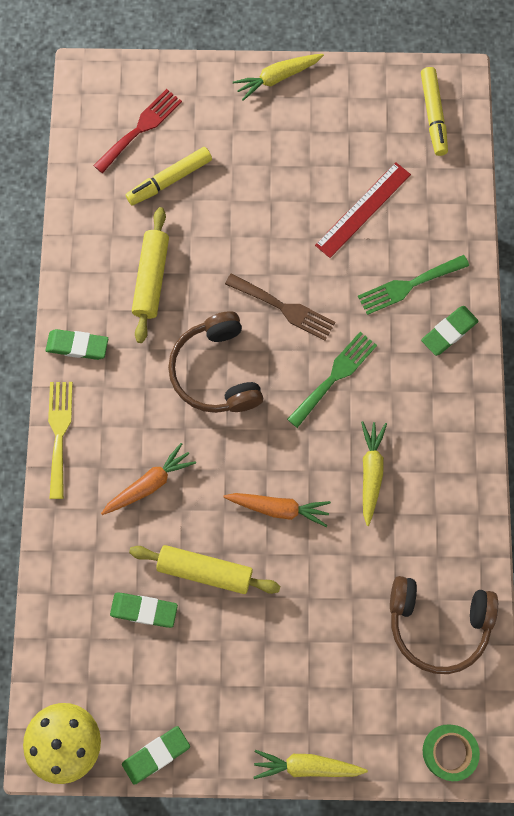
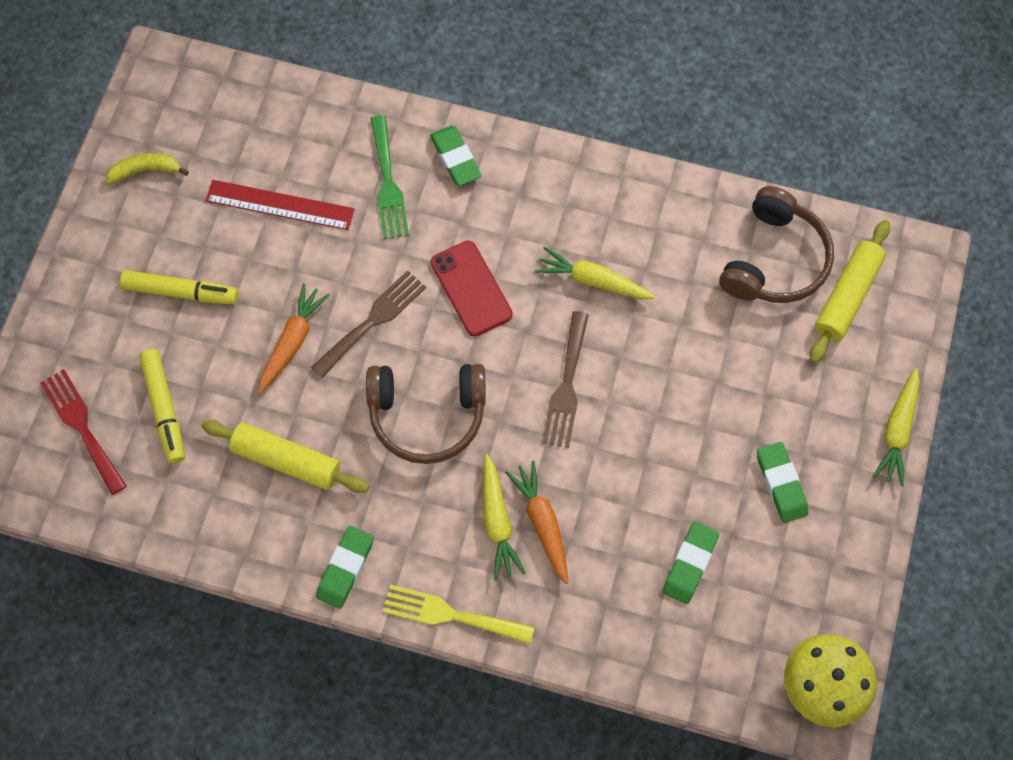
camera: 75 degrees left, 5 degrees down
(156, 754) = (855, 588): green eraser -> green eraser (781, 484)
(205, 571) = (660, 485): yellow rolling pin -> yellow rolling pin (847, 296)
(270, 474) = (566, 386): none -> brown fork
(277, 78) = (76, 253): yellow carrot -> yellow carrot (497, 521)
(278, 508) = (608, 387): orange carrot -> orange carrot (292, 341)
(334, 376) = (471, 288): green fork -> red phone
(361, 103) = (146, 171): none -> yellow banana
(363, 209) = (280, 205): red ruler -> red ruler turned 45 degrees counterclockwise
(433, 115) = (190, 100): yellow marker -> yellow marker (181, 292)
(449, 752) = (909, 286): green tape -> none

